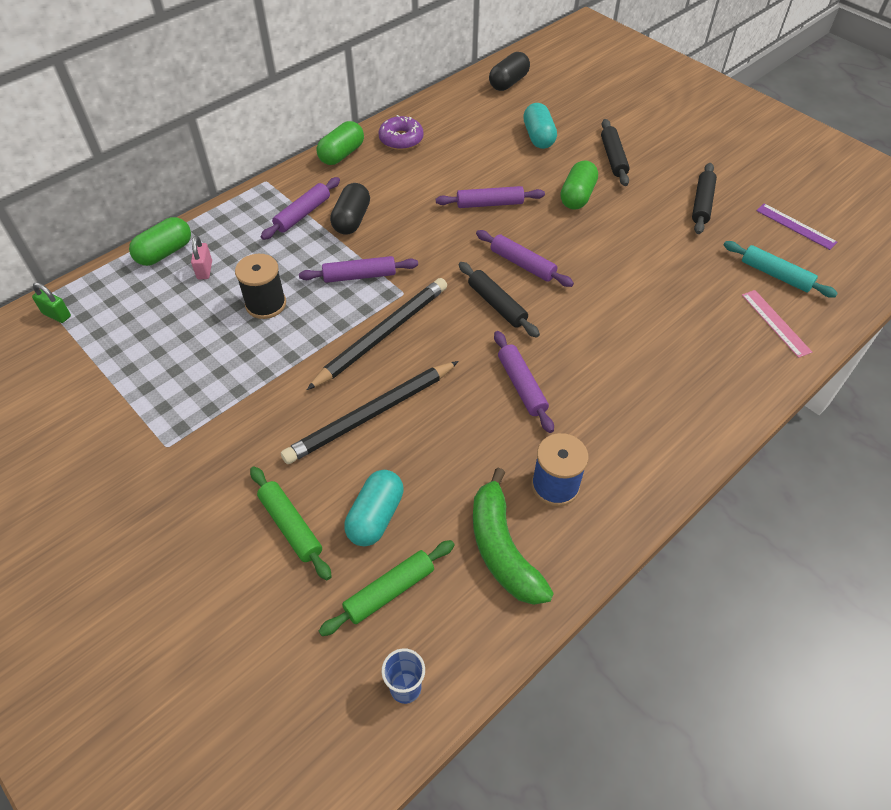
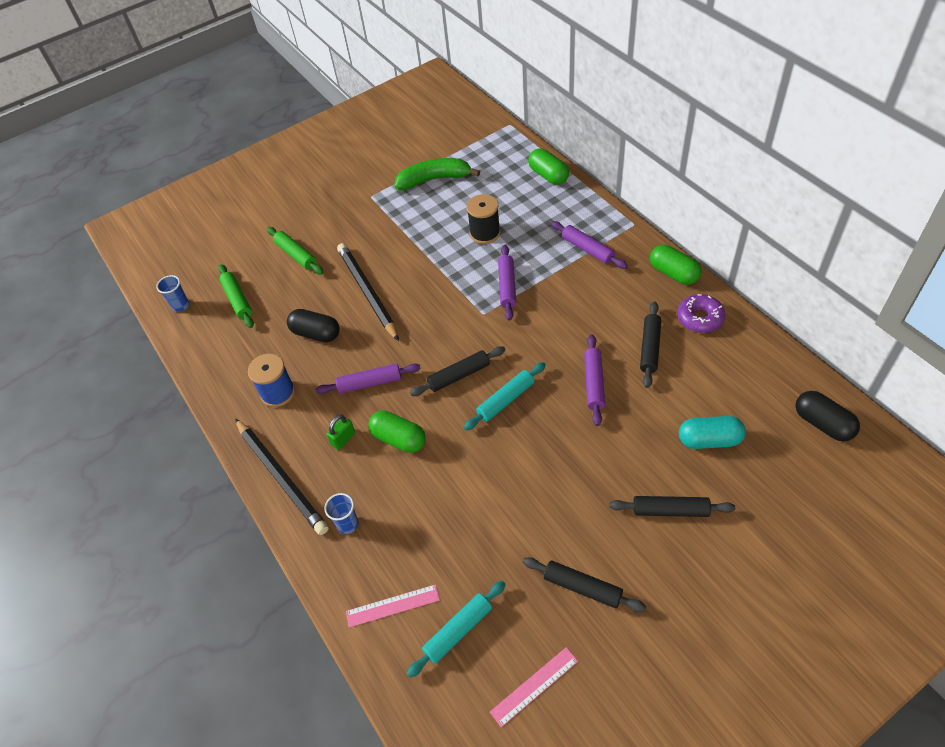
camera: 105 degrees right, 0 degrees up
(57, 315) = (492, 134): green padlock -> green padlock (343, 439)
(204, 270) = (526, 198): pink padlock -> none
(290, 526) = (296, 255): green rolling pin -> green rolling pin turned 75 degrees clockwise
(351, 220) = (577, 281): black capsule -> black capsule (316, 333)
(375, 516) = (288, 294): turquoise capsule -> none
(382, 335) = (440, 299): black pencil -> black pencil (281, 477)
(441, 169) = (650, 348): none -> black rolling pin
(502, 548) = (243, 357): green banana -> green banana (434, 179)
(522, 264) = (505, 400): purple rolling pin -> turquoise rolling pin
(577, 196) = (602, 461): green capsule -> green capsule (399, 439)
(709, 373) = (348, 524): none -> blue cup
(795, 226) = (534, 686): purple ruler -> pink ruler

